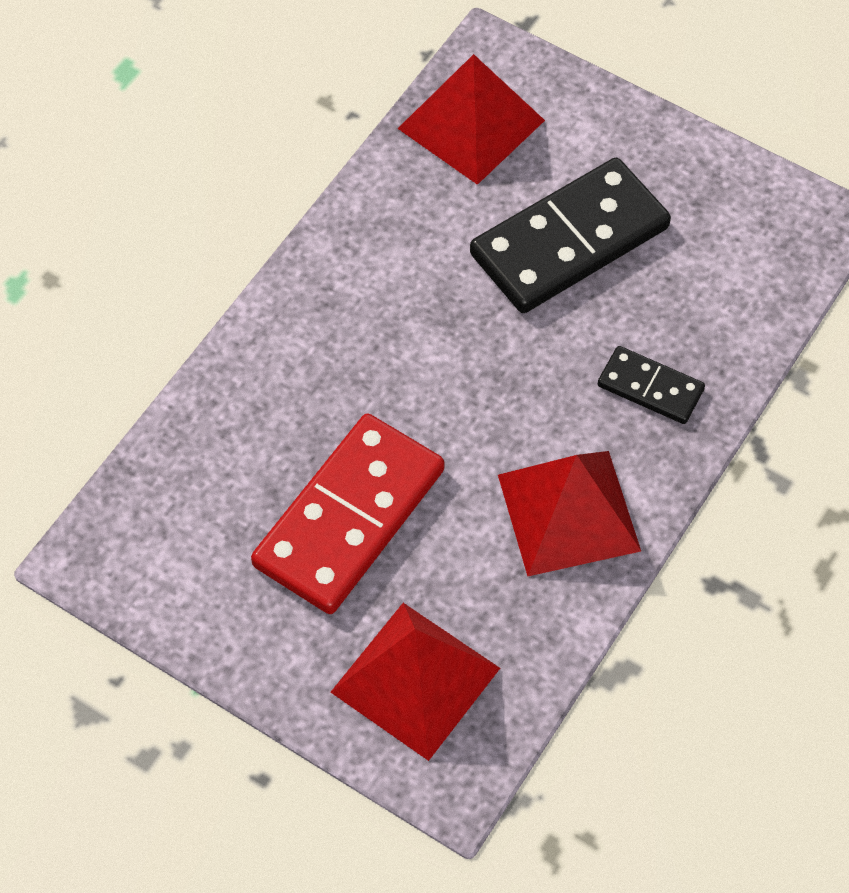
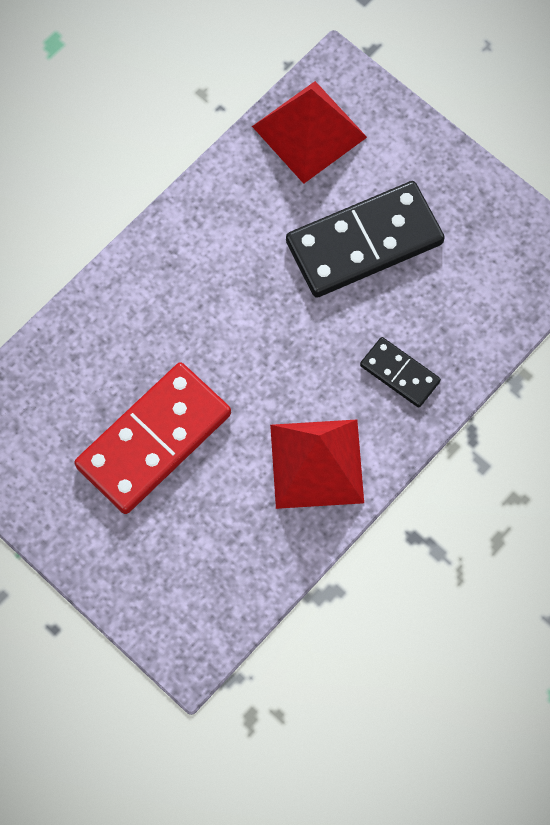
camera: 10 degrees right, 10 degrees up
(415, 680) = (177, 574): red pyramid -> none

